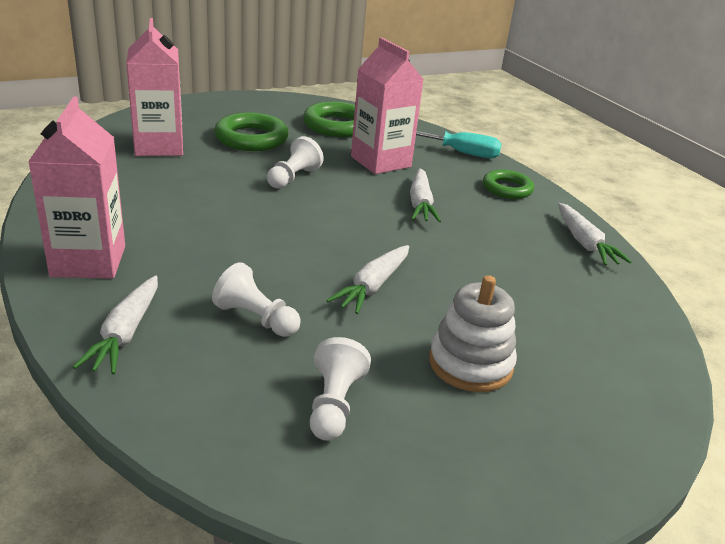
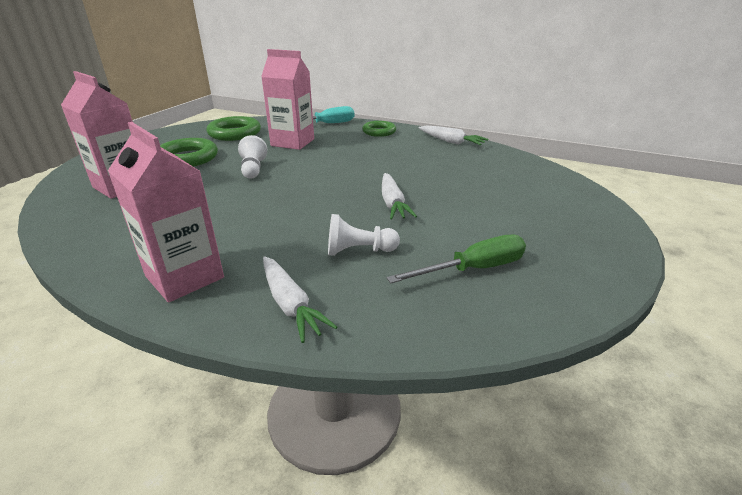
camera: 35 degrees left, 0 degrees up
(334, 405) = (473, 269): white pawn -> green screwdriver
(420, 204) = (349, 154): white carrot -> none
(470, 364) = (496, 215): white stacking toy -> none

